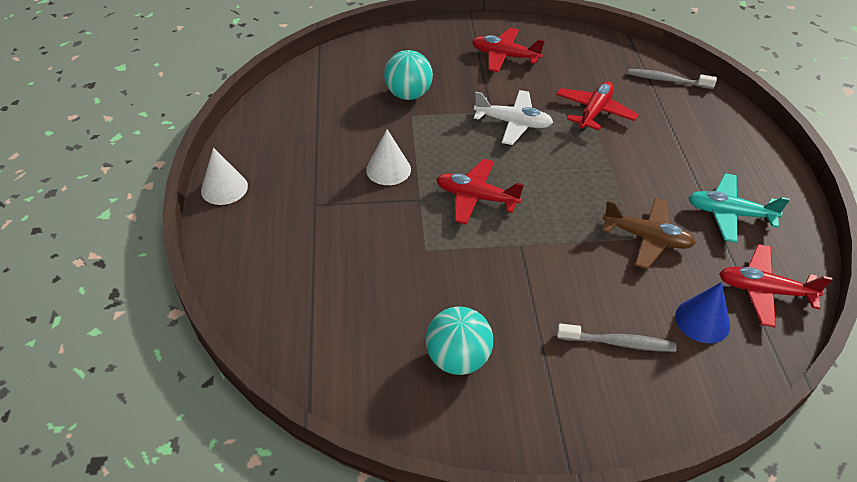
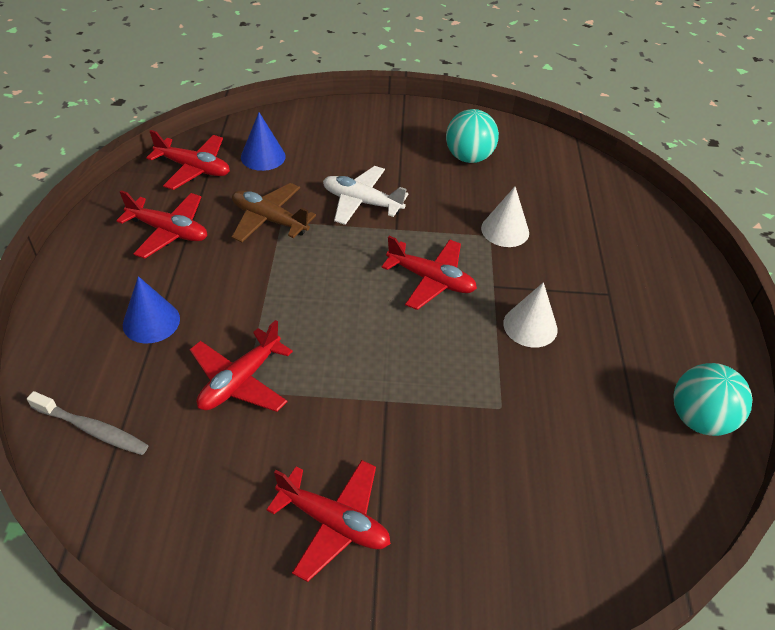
camera: 175 degrees left, 0 degrees up
(224, 188) = (718, 325): white cone -> white cone (505, 230)
(408, 94) = (505, 449): turquoise ball -> turquoise ball (699, 419)
(513, 123) = (361, 376): white plane -> white plane (361, 202)
(618, 343) = (339, 152): grey toothbrush -> none
(682, 140) = (151, 321): none -> blue cone
(729, 214) = (169, 231): turquoise plane -> red plane

